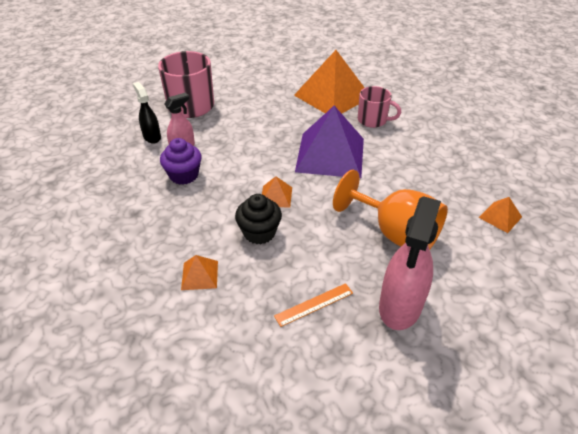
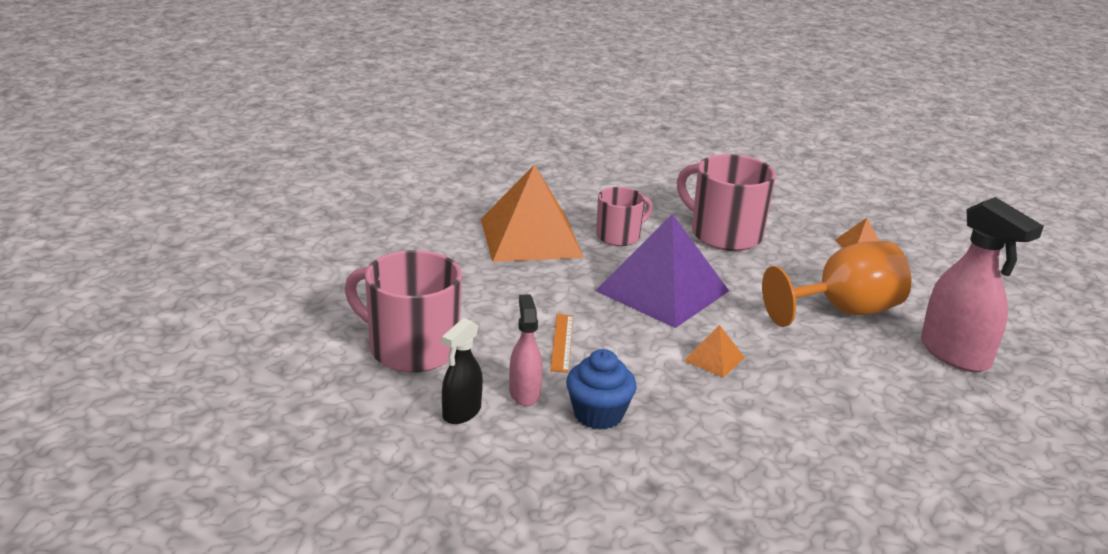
camera: 60 degrees left, 15 degrees down
(152, 137) = (461, 412): black spray bottle -> black spray bottle turned 60 degrees counterclockwise
(184, 175) = (598, 414): purple cupcake -> blue cupcake
(199, 275) = (826, 468): orange pyramid -> none
(259, 232) = (776, 396): black cupcake -> none
(314, 304) = (924, 404): orange ruler -> orange ruler (562, 342)
(430, 154) = (724, 234): none -> pink mug

